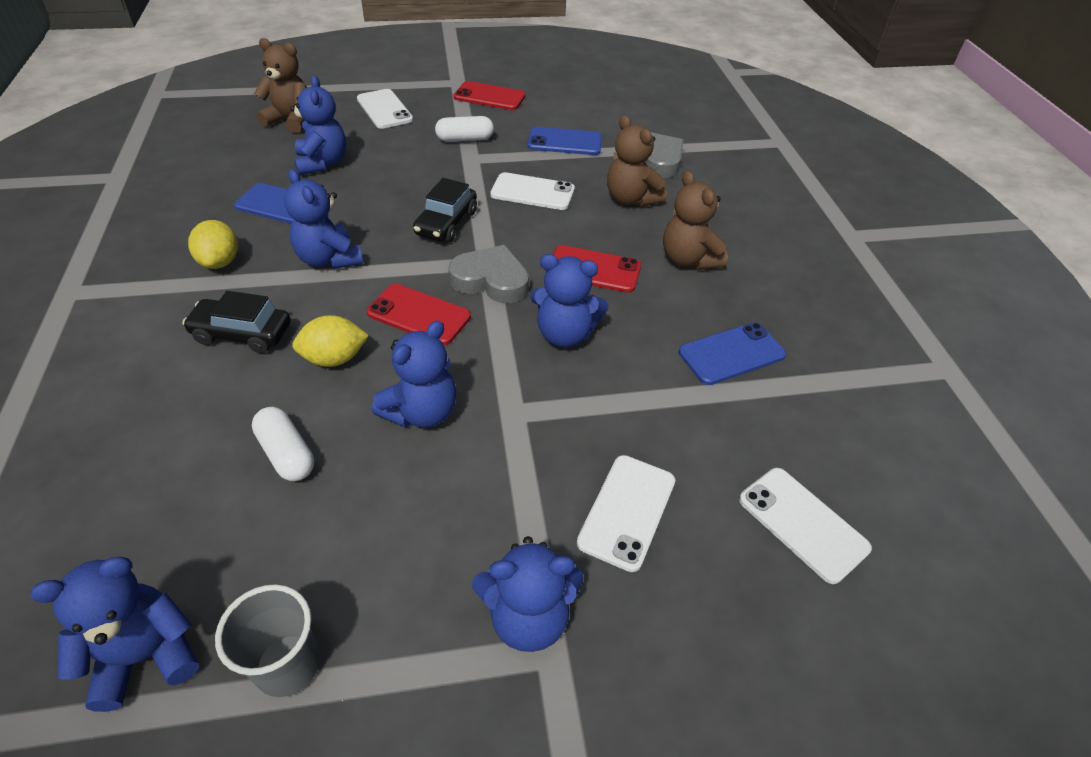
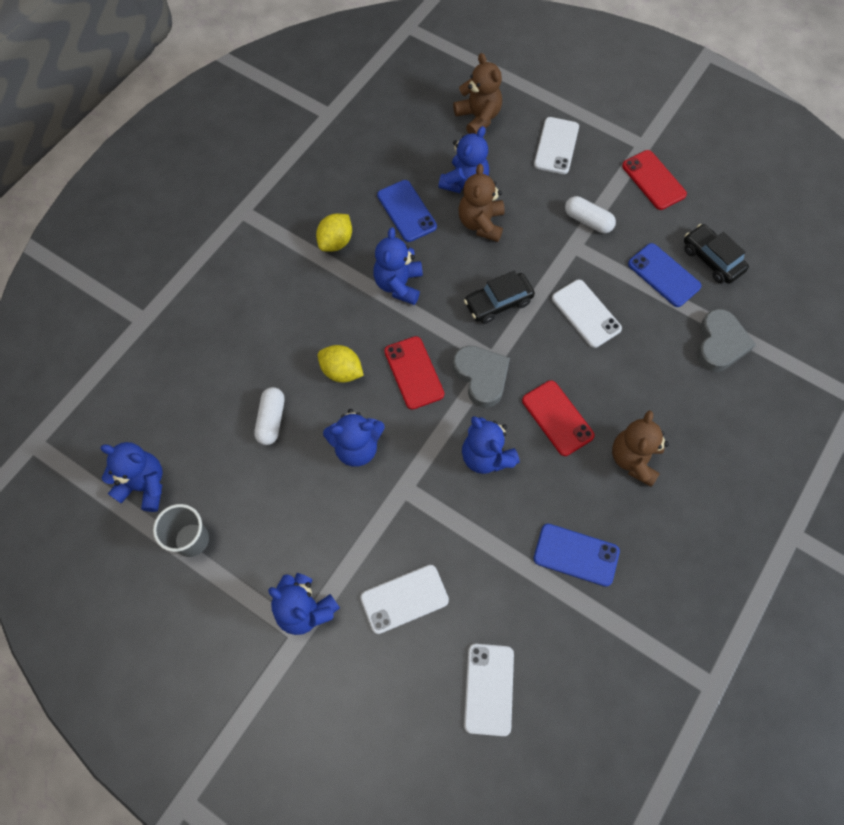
camera: 45 degrees right, 20 degrees up
(242, 334) = (308, 314): black car -> black car (711, 259)
(631, 199) = (653, 372): brown teddy bear -> brown teddy bear (481, 223)

